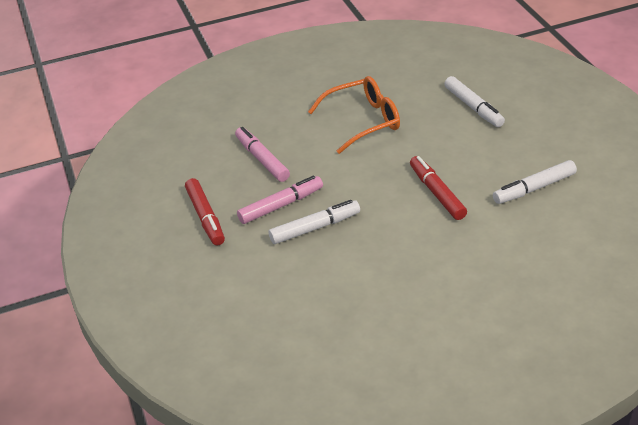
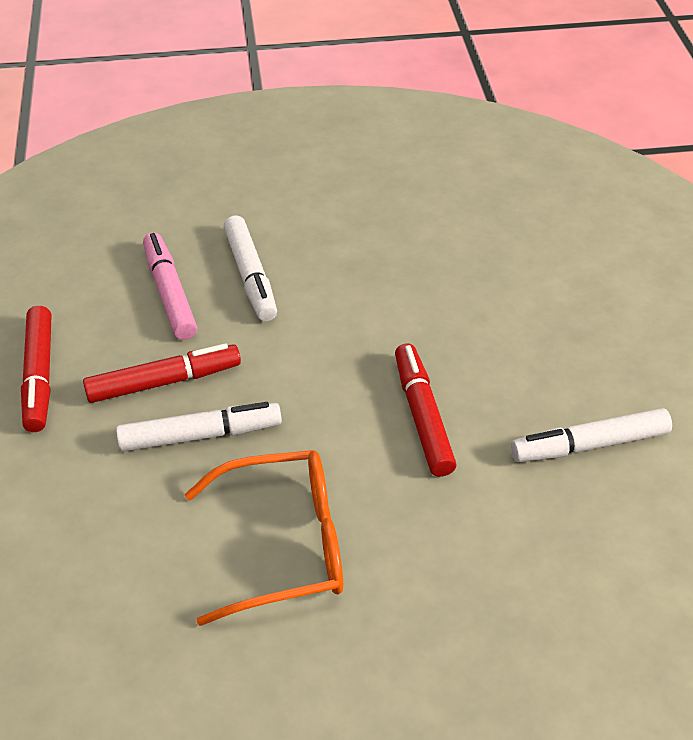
camera: 10 degrees right, 5 degrees up
(280, 205) = (163, 382): pink marker -> red marker
(363, 121) = (353, 260): orange glasses -> orange glasses (283, 545)
(473, 107) = (539, 272): white marker -> white marker (250, 275)

